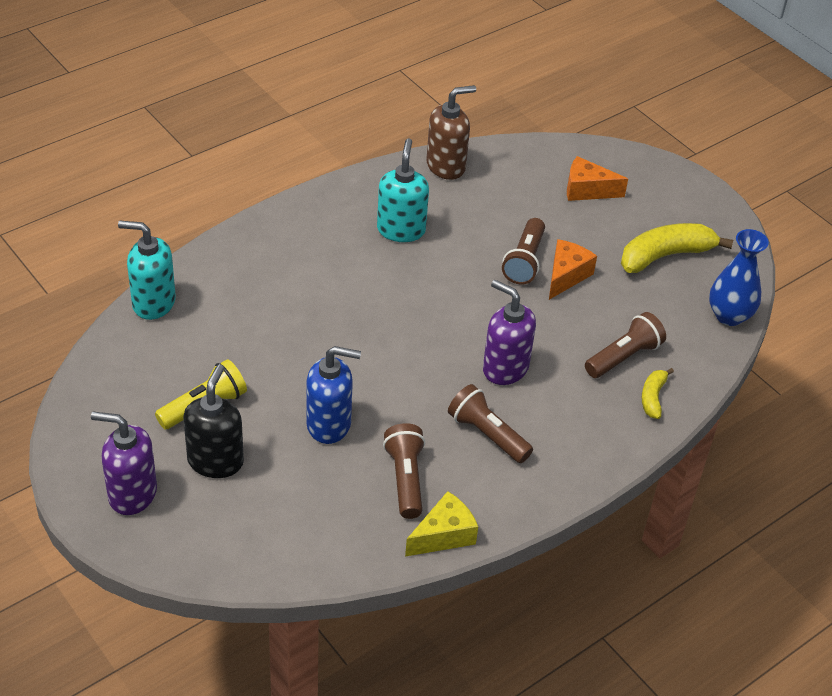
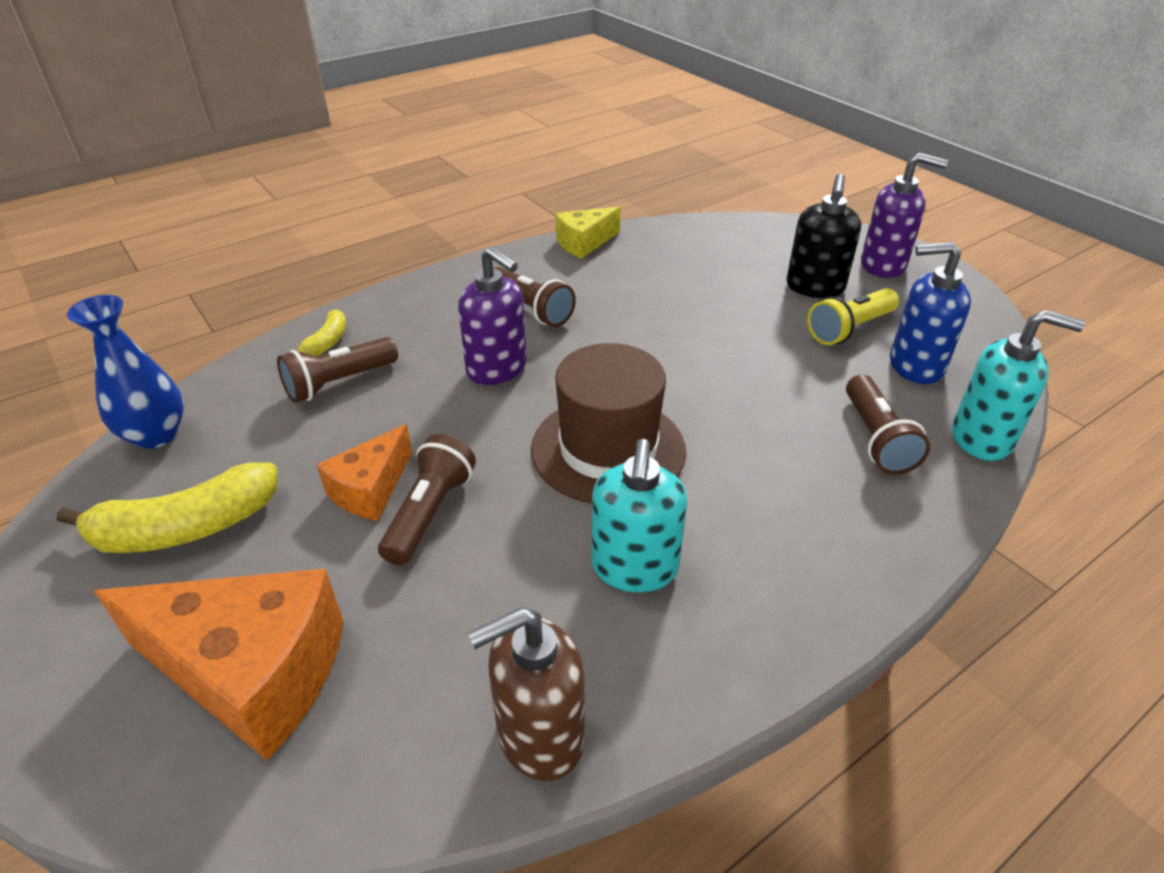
camera: 175 degrees left, 5 degrees down
(329, 424) = (705, 316): blue soap dispenser -> blue soap dispenser (915, 366)
(405, 479) = (620, 277): brown flashlight -> brown flashlight (876, 439)
(416, 300) = (608, 449): none -> brown hat
(587, 190) = (251, 673): orange cheese -> orange cheese, size x1.80

